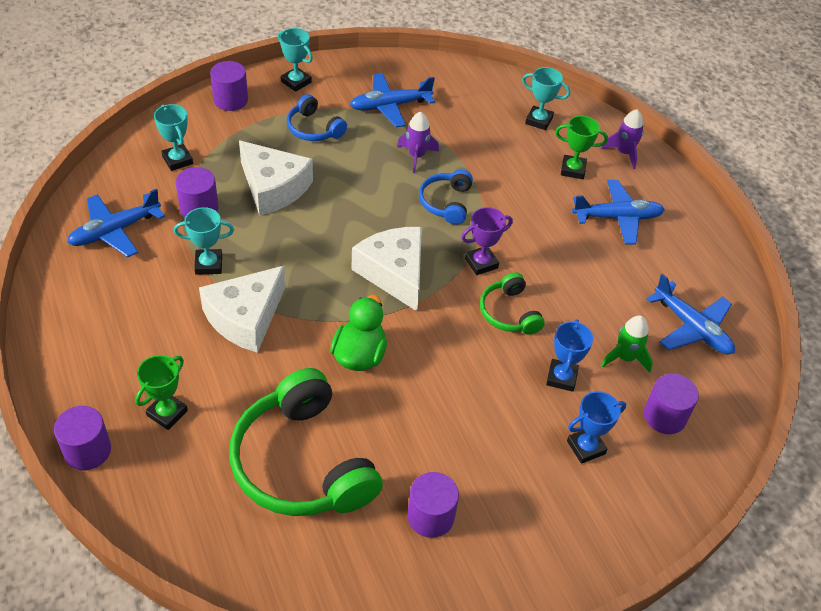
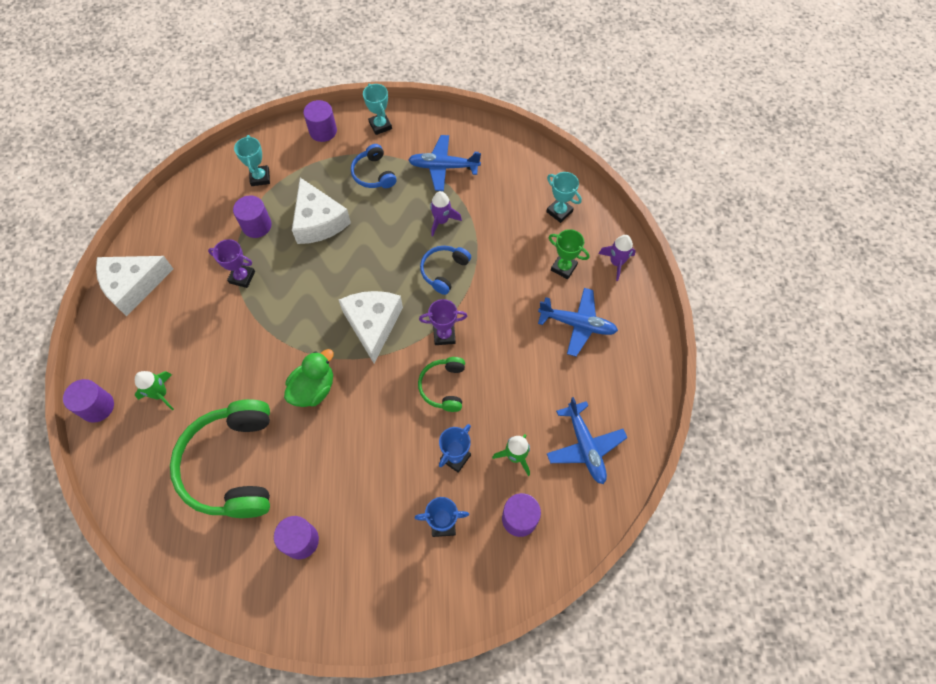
camera: 25 degrees right, 15 degrees up
(115, 231) = (190, 229): blue plane -> none
(167, 413) = (160, 394): green trophy -> green rocket
(208, 264) = (242, 277): turquoise trophy -> purple trophy
(245, 318) = (247, 331): white cheese -> white cheese (133, 286)

